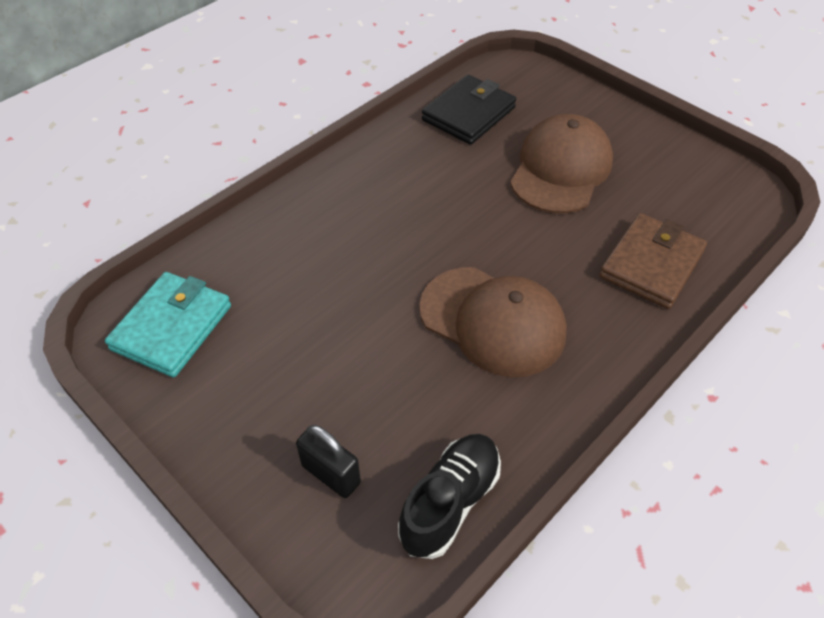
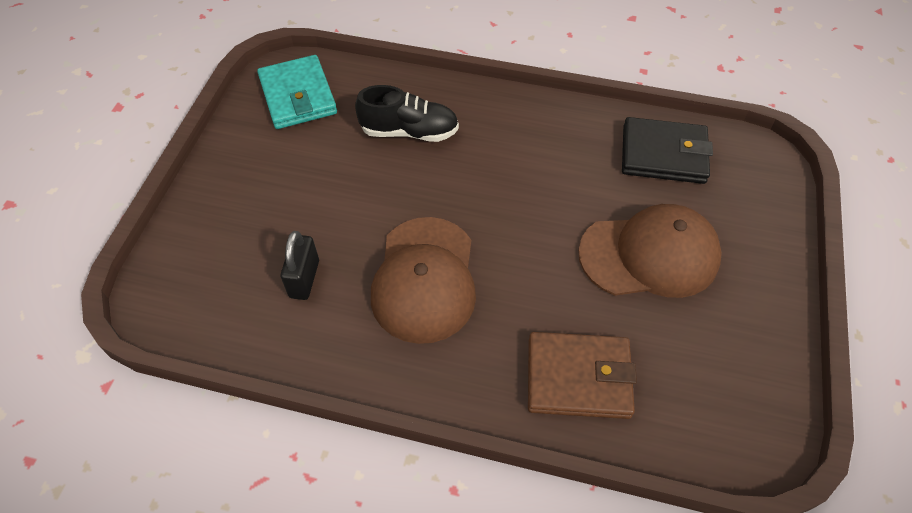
camera: 60 degrees right, 5 degrees up
(172, 327) = (298, 96): turquoise wallet -> turquoise wallet turned 75 degrees clockwise
(331, 474) = (226, 243): black padlock -> black padlock (304, 279)
(450, 502) = (237, 325): black shoe -> black shoe (409, 132)

